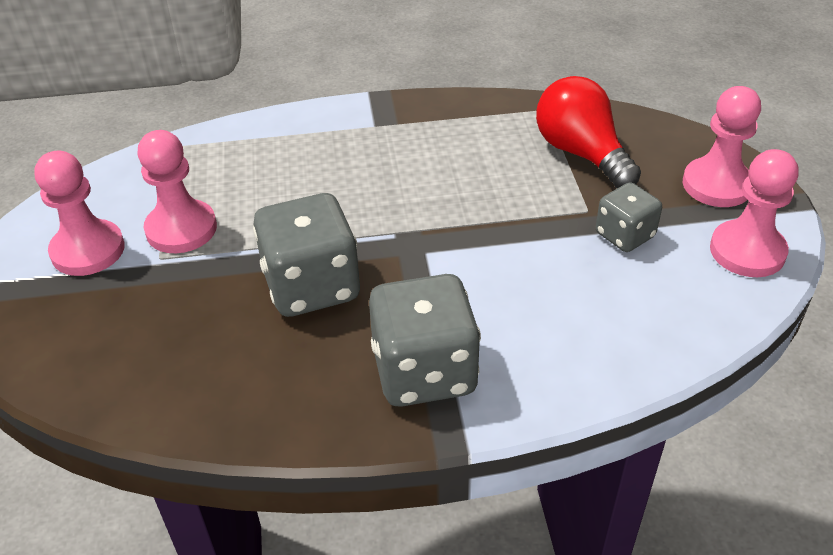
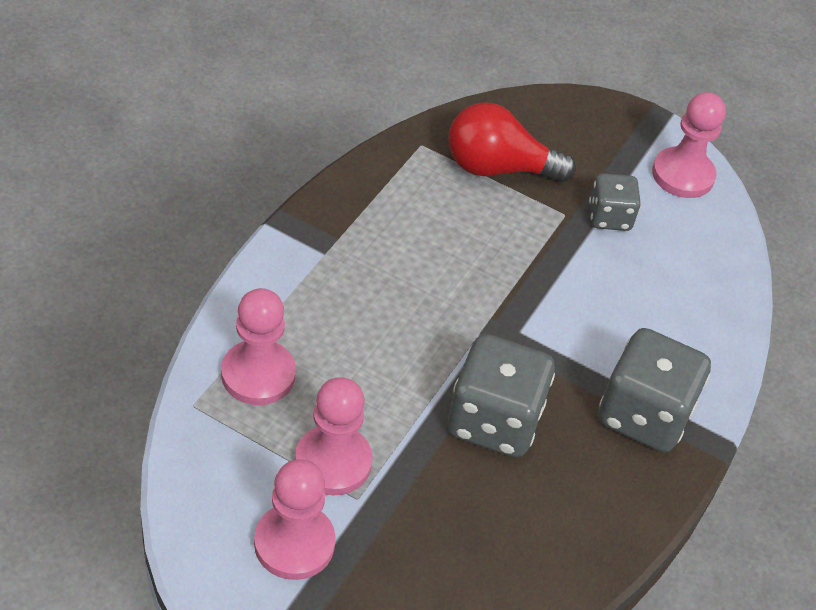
camera: 60 degrees left, 5 degrees up
(717, 185) = (606, 133): pink pawn -> pink pawn (258, 375)

